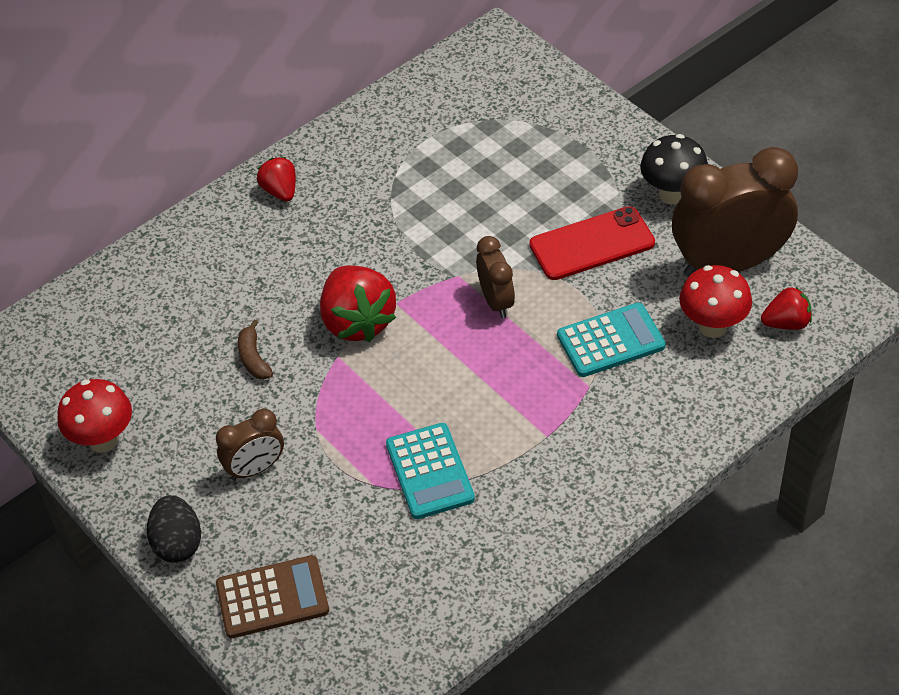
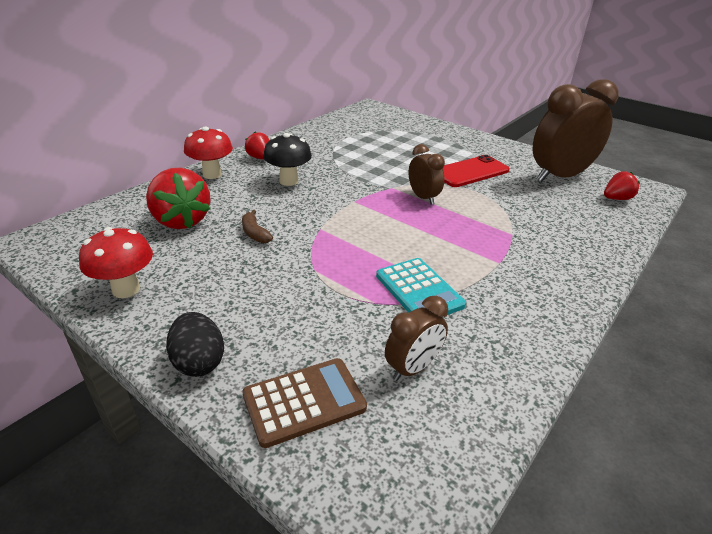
camera: 15 degrees left, 15 degrees down
(255, 469) = (268, 299): brown clock -> brown clock (413, 368)
(357, 321) = (329, 211): red strawberry -> red strawberry (181, 221)
(610, 341) = (511, 212): turquoise calculator -> none
(672, 194) = (504, 152): black mushroom -> black mushroom (289, 181)
(712, 326) = (572, 202): red mushroom -> red mushroom (212, 174)

